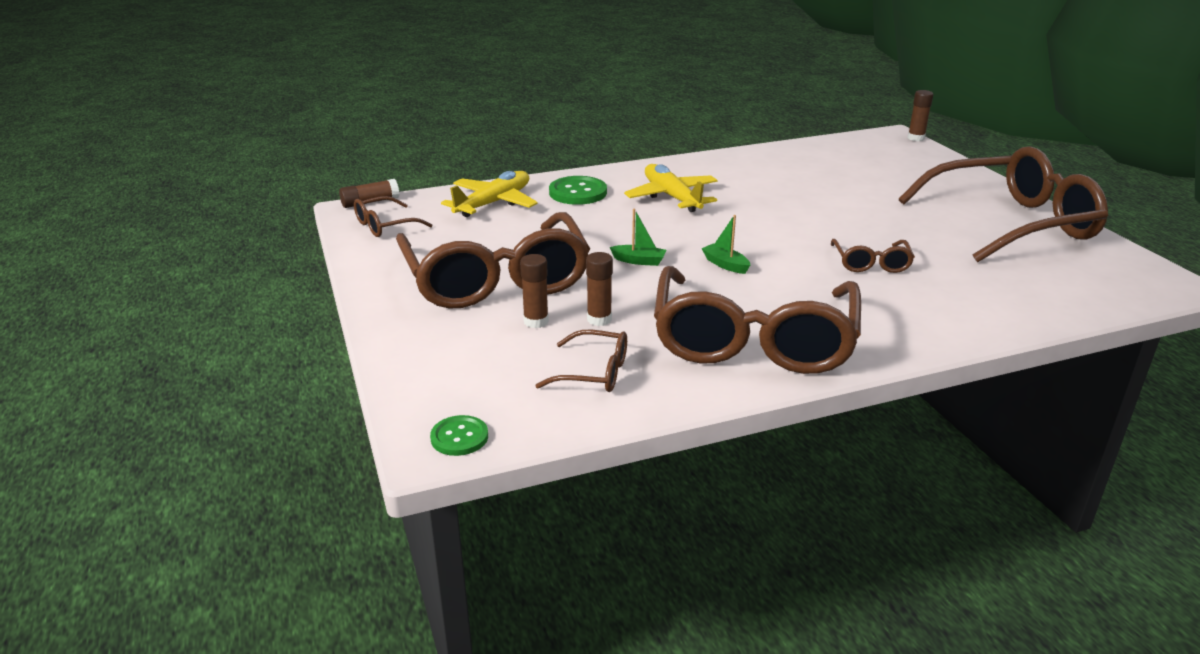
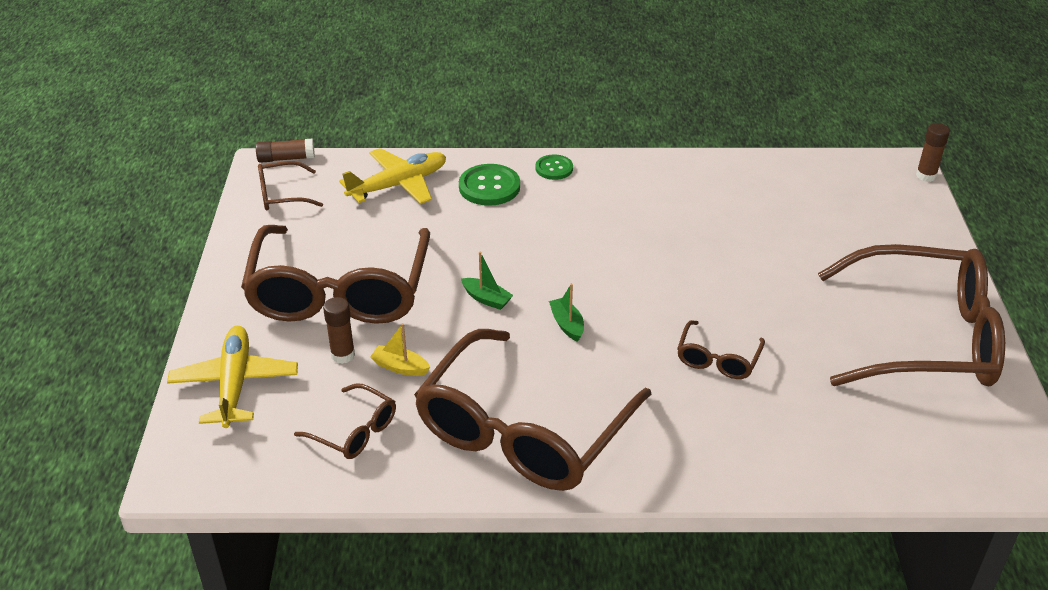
camera: 20 degrees right, 10 degrees up
(459, 437) = (202, 472): green button -> green button (554, 168)
(599, 319) = (400, 367): brown glue stick -> yellow boat
(671, 197) = (579, 214): yellow plane -> yellow plane (234, 384)

